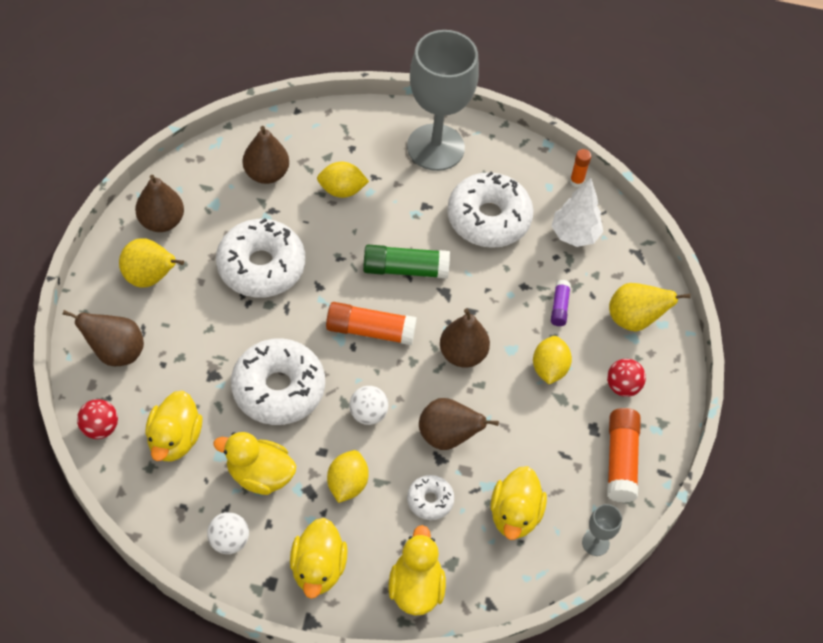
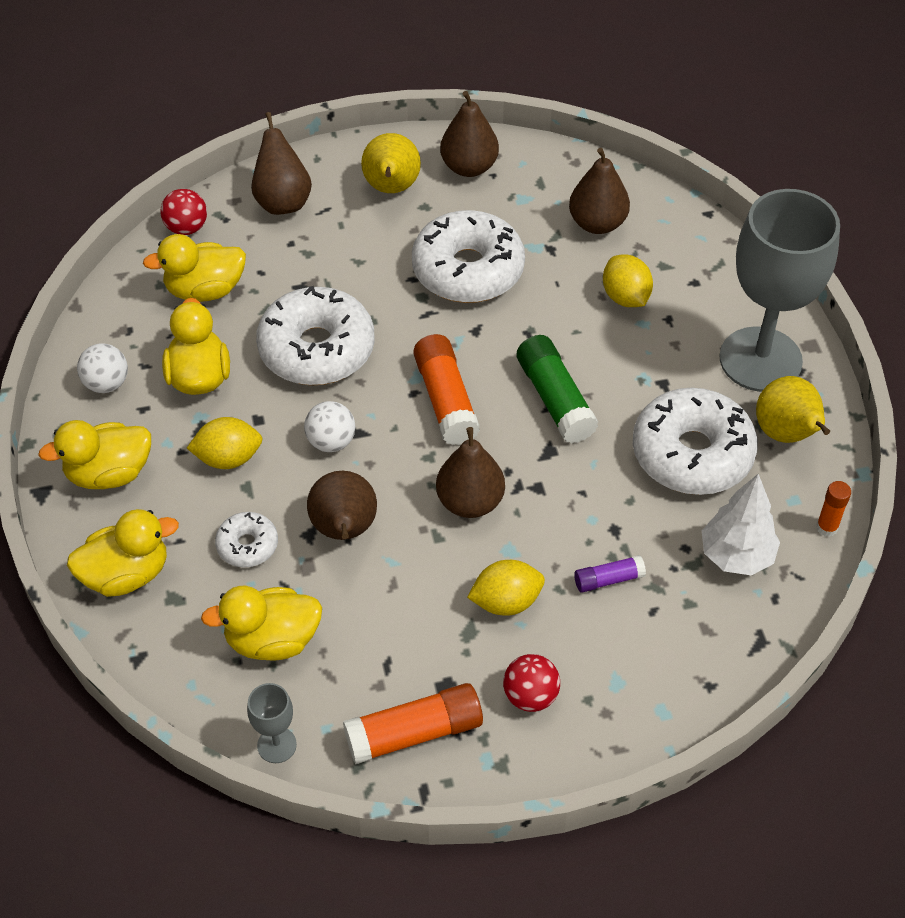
camera: 70 degrees right, 5 degrees down
(634, 319) = (647, 674): yellow pear -> yellow pear (787, 434)

